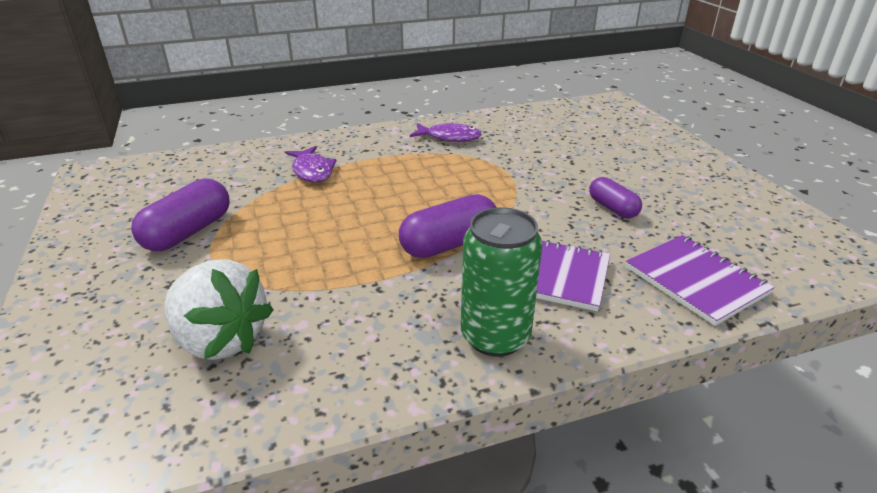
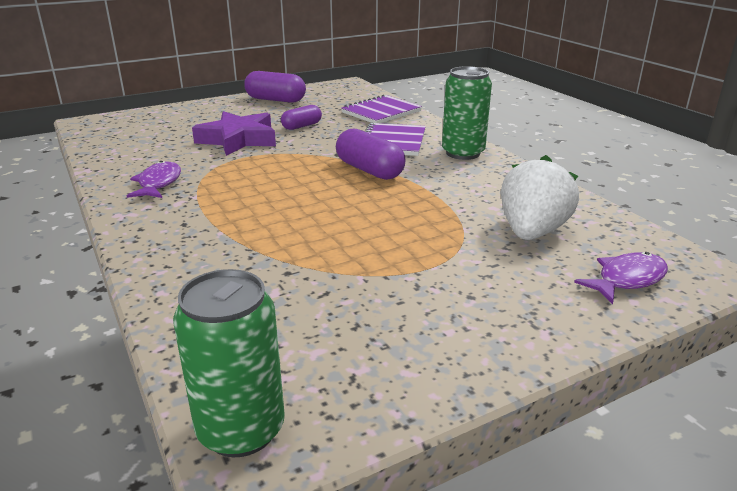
camera: 100 degrees left, 5 degrees down
(112, 171) = (241, 430): none -> green can
(188, 232) = (398, 291): purple capsule -> purple capsule (275, 100)
(312, 171) = (242, 246): purple fish -> purple fish (627, 279)
(560, 169) = (238, 140): none -> purple star

